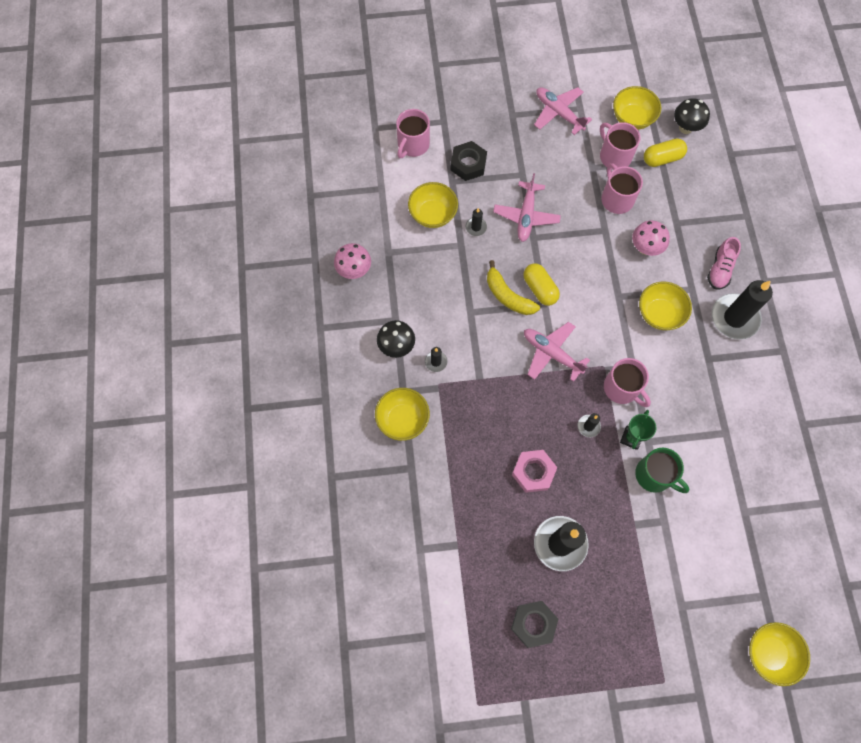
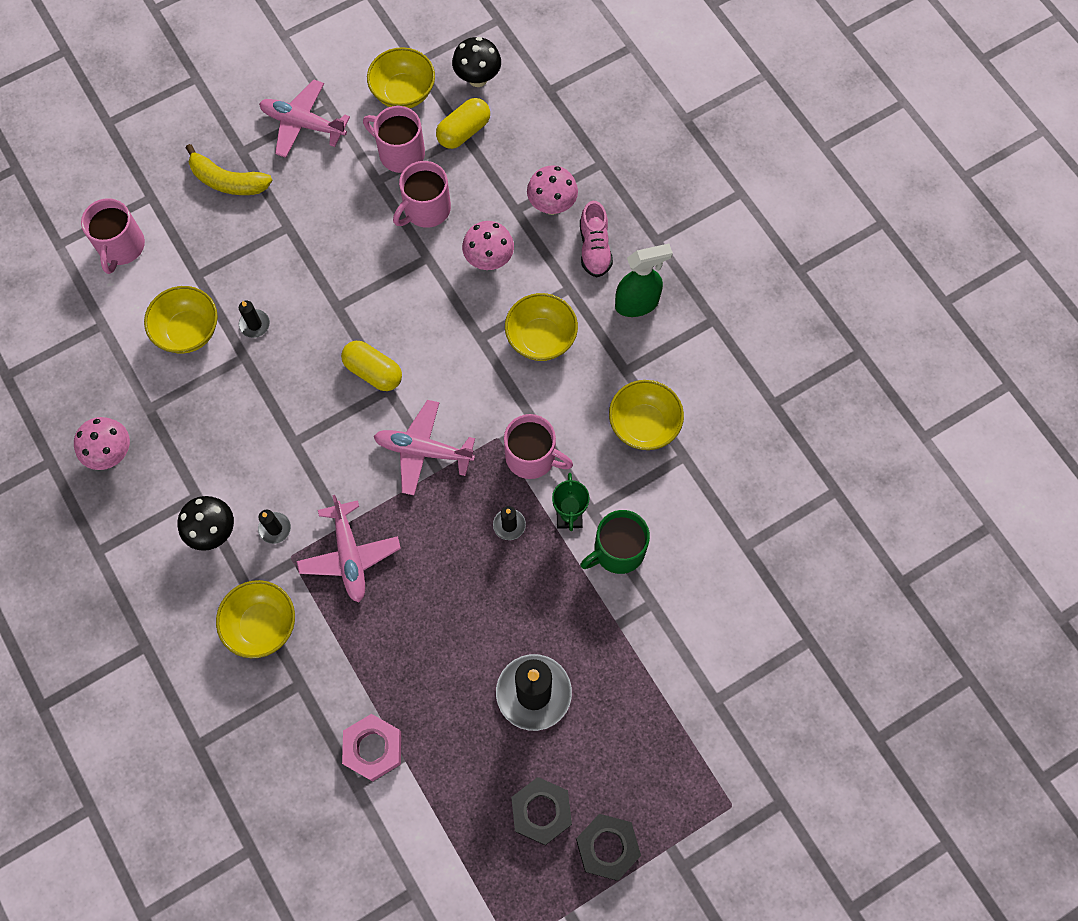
camera: 25 degrees left, 0 degrees up
(468, 164) = (209, 243): black nut -> black nut (607, 847)
(508, 296) = (335, 399): yellow banana -> yellow banana (228, 181)
(526, 216) = (316, 281): pink plane -> pink plane (350, 556)
(533, 472) = (462, 616): pink nut -> pink nut (373, 748)
(616, 199) = (426, 209): pink mug -> pink mug turned 90 degrees counterclockwise
(654, 475) = (617, 550): green mug -> green mug turned 135 degrees clockwise
(702, 230) = (552, 205): none -> pink mushroom
(734, 318) = (637, 304): black candle -> green spray bottle
(769, 653) = (843, 708): yellow bowl -> yellow bowl (643, 425)

